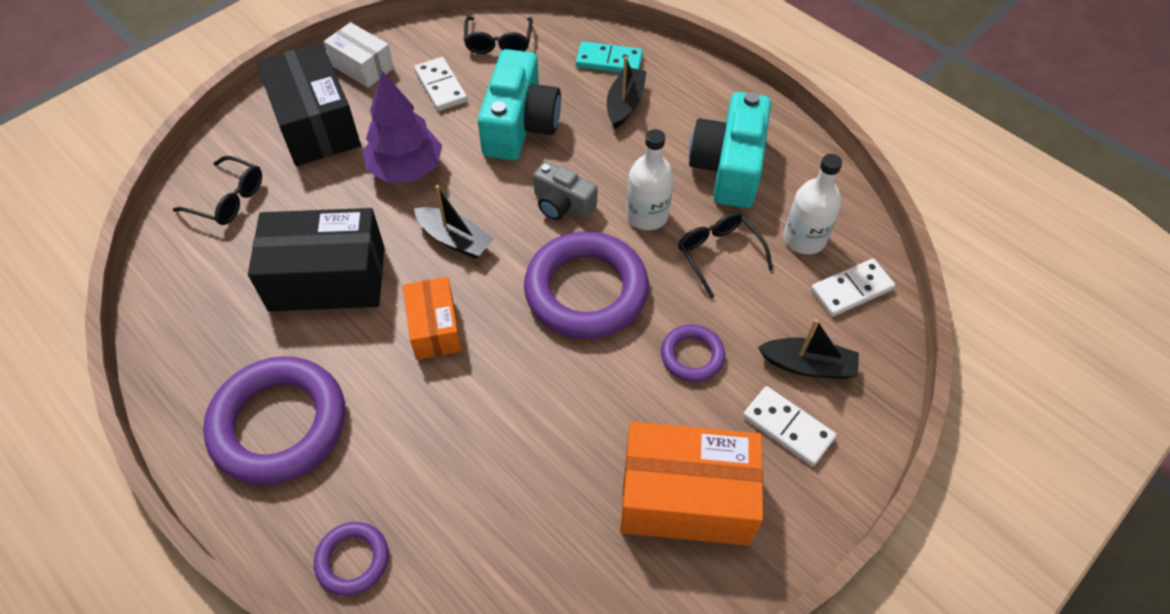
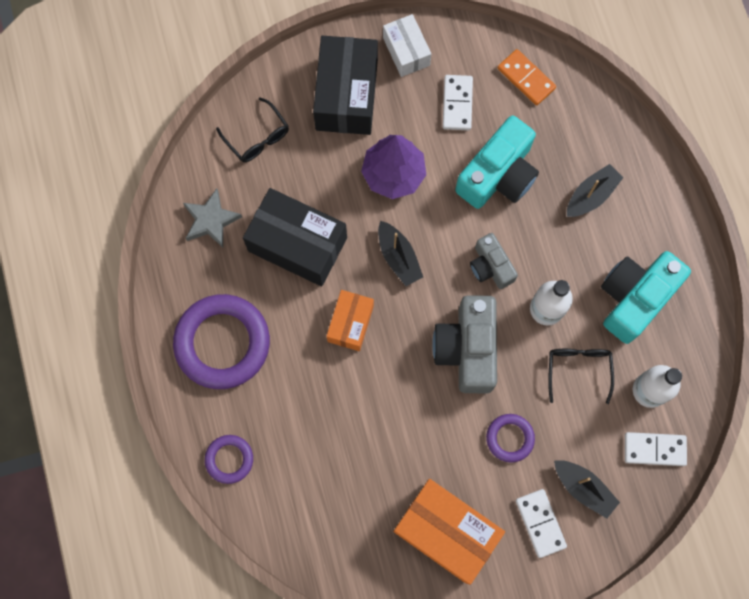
camera: 30 degrees right, 20 degrees up
(205, 301) = (211, 220): none -> grey star
(498, 42) = (526, 78): black glasses -> orange domino
(586, 290) = (467, 349): purple ring -> grey camera
(609, 61) = (604, 144): turquoise domino -> none

